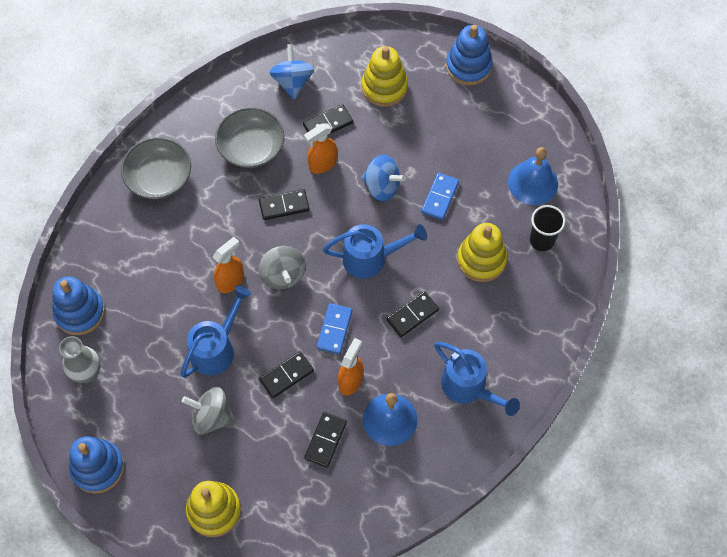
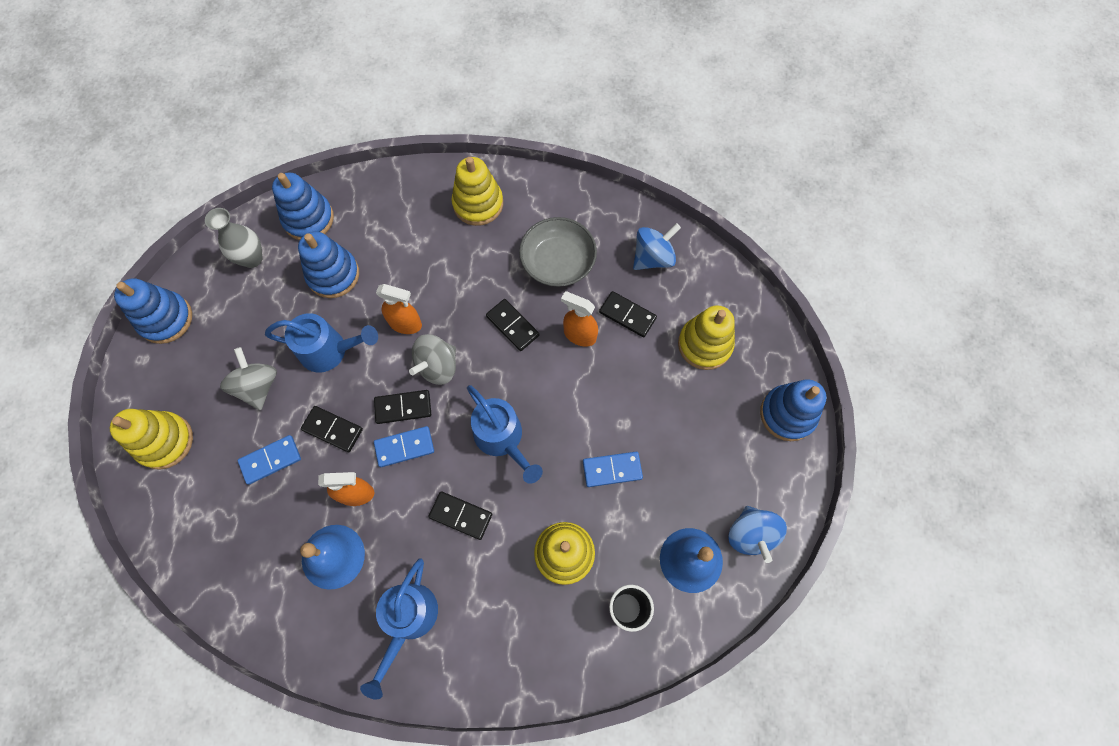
camera: 60 degrees right, 5 degrees up
(148, 316) = (333, 275): none -> blue stacking toy
(159, 177) = (478, 204): grey bowl -> yellow stacking toy
(283, 433) = (270, 460): none -> blue domino
(326, 440) = (281, 505): black domino -> black domino (403, 407)
(382, 187) = (589, 405): blue spinning top -> blue spinning top (750, 534)

